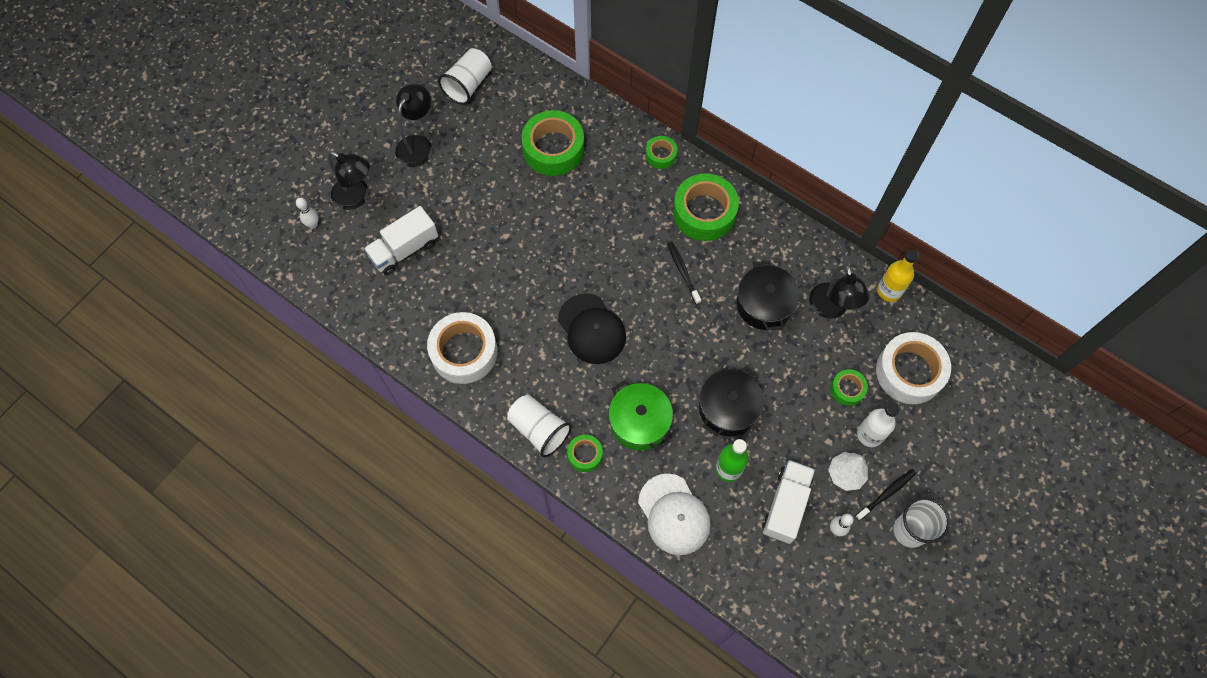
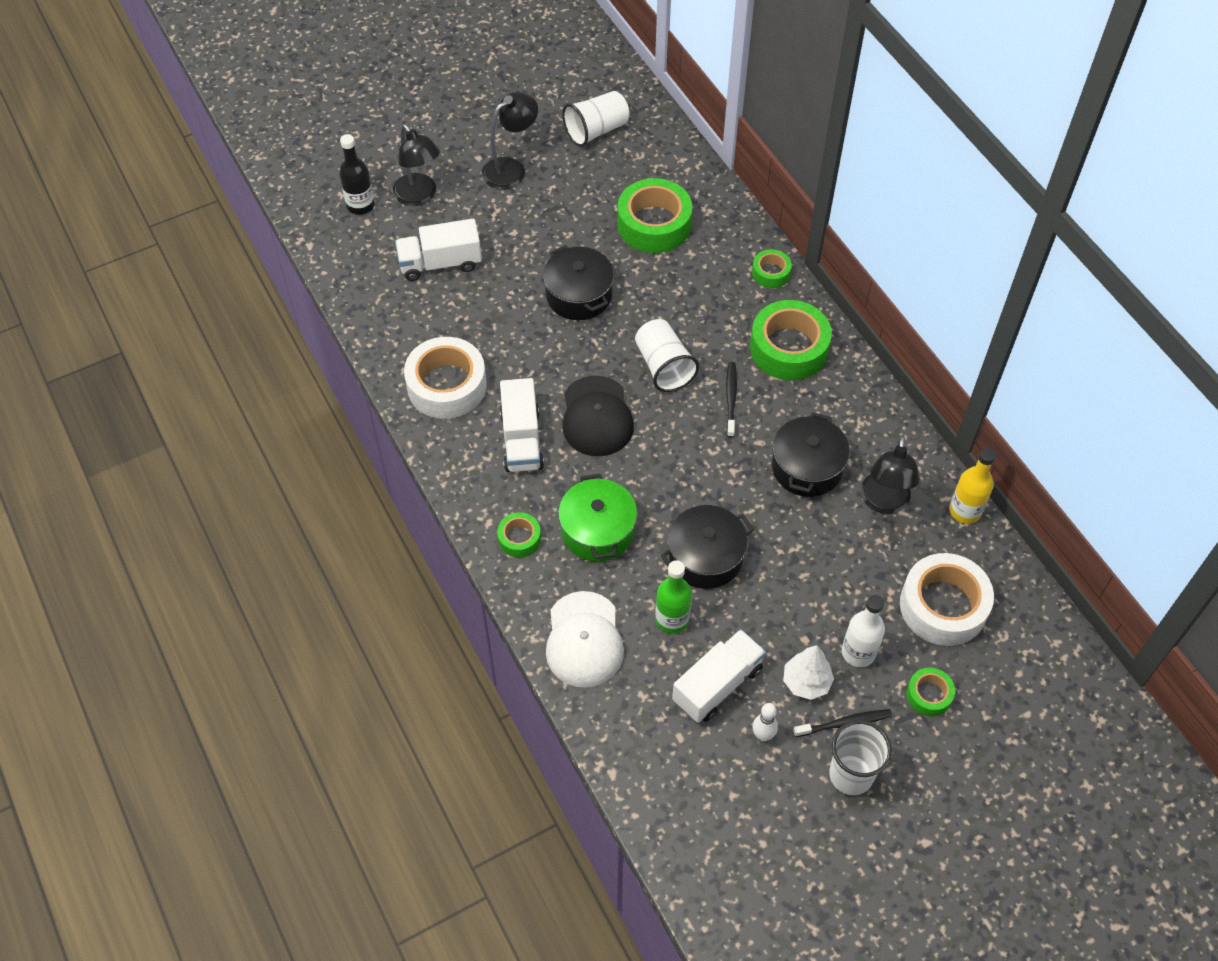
camera: 25 degrees right, 10 degrees down
(313, 224) = (360, 205): white bowling pin -> black bottle
(526, 233) = (579, 295): none -> black pot
(539, 429) = (483, 493): white cup -> white cup (663, 366)
(545, 373) = (521, 440): none -> white truck
(847, 389) = (857, 594): green tape -> green tape (929, 695)

